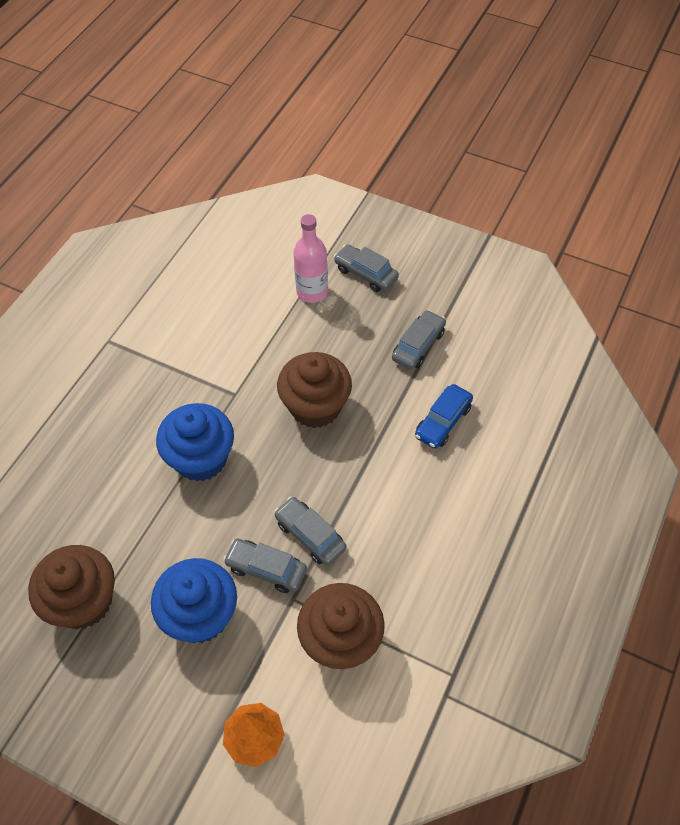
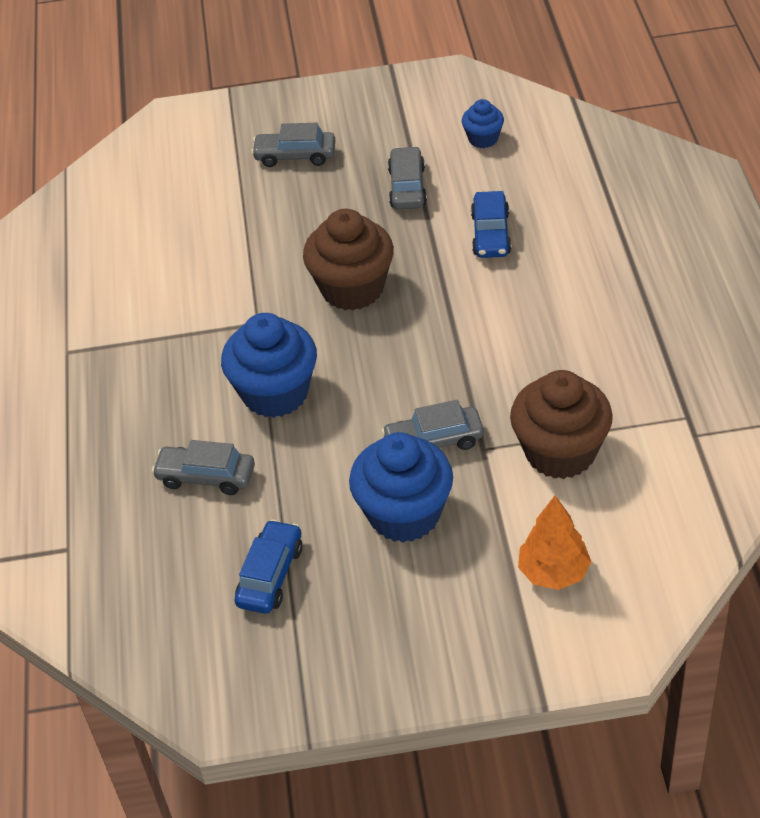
camera: 30 degrees left, 10 degrees down
(83, 601) = (270, 575): brown cupcake -> blue car
(310, 535) = (450, 391): grey car -> grey car (206, 477)
(312, 292) = (253, 198): pink bottle -> none
(503, 336) = (483, 139): none -> blue cupcake

